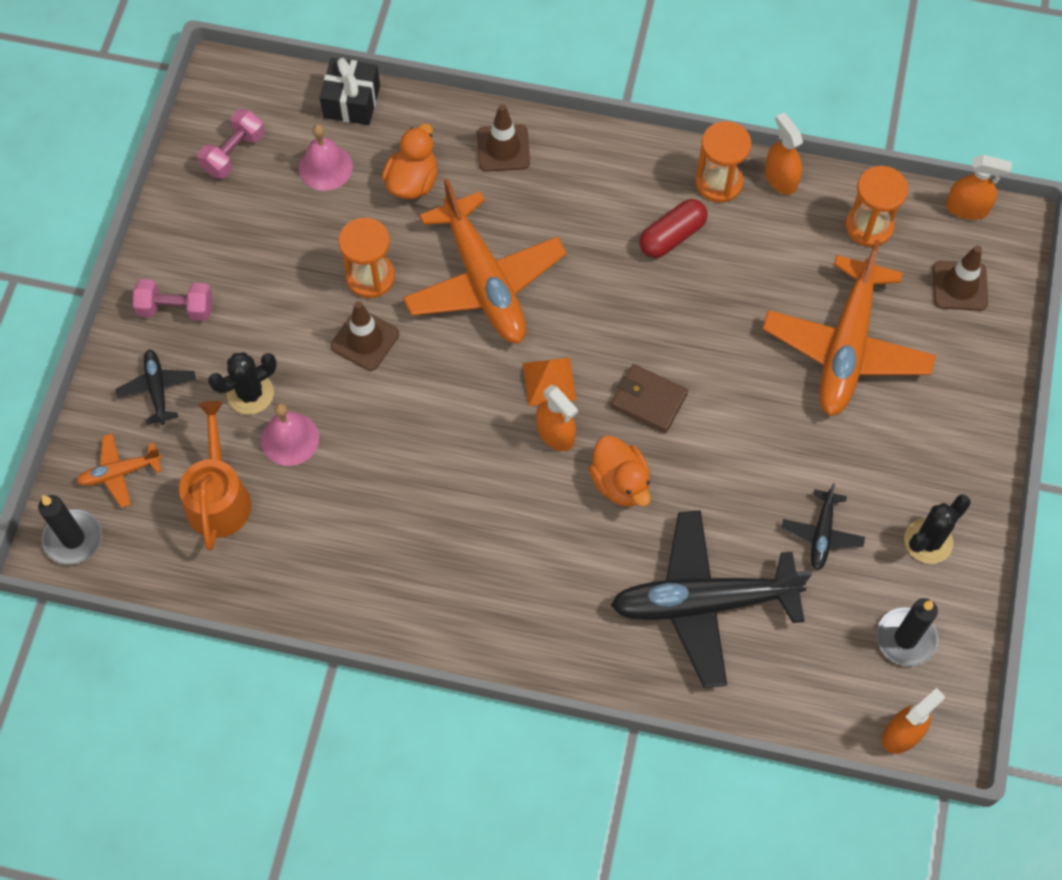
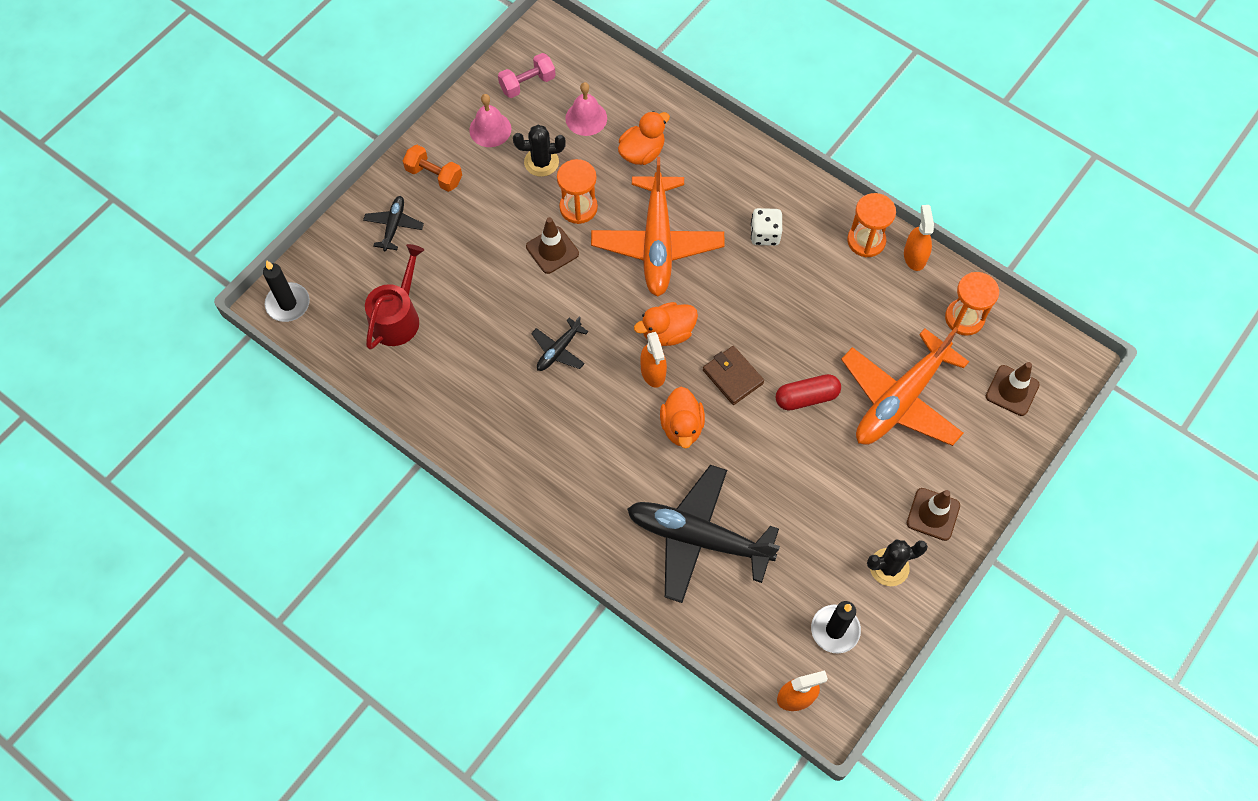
camera: 25 degrees right, 0 degrees up
(119, 473) = (340, 272): orange plane -> none
(176, 309) = (434, 176): pink dumbbell -> orange dumbbell
(218, 497) = (397, 317): orange watering can -> red watering can
(250, 393) = (455, 255): black cactus -> black cactus (541, 162)
(290, 439) = (466, 297): pink bell -> pink bell (490, 129)
(351, 102) = (628, 79): black gift -> none
(503, 148) = (719, 154): brown traffic cone -> brown traffic cone (933, 514)
(549, 381) = (667, 333): orange pyramid -> orange duck
(602, 221) = (765, 234): none -> white dice
(672, 236) = (811, 266): red capsule -> red capsule (806, 397)
(822, 534) = (811, 527): black plane -> black plane (558, 350)
(967, 208) = (1048, 335): orange spray bottle -> none

